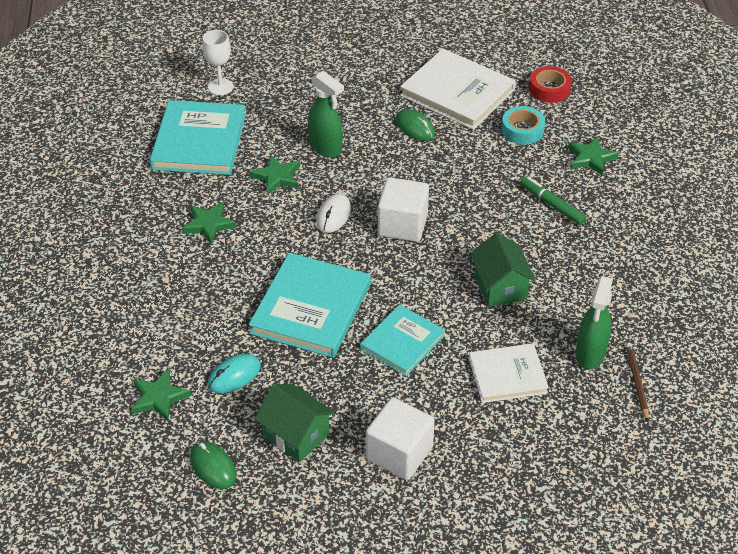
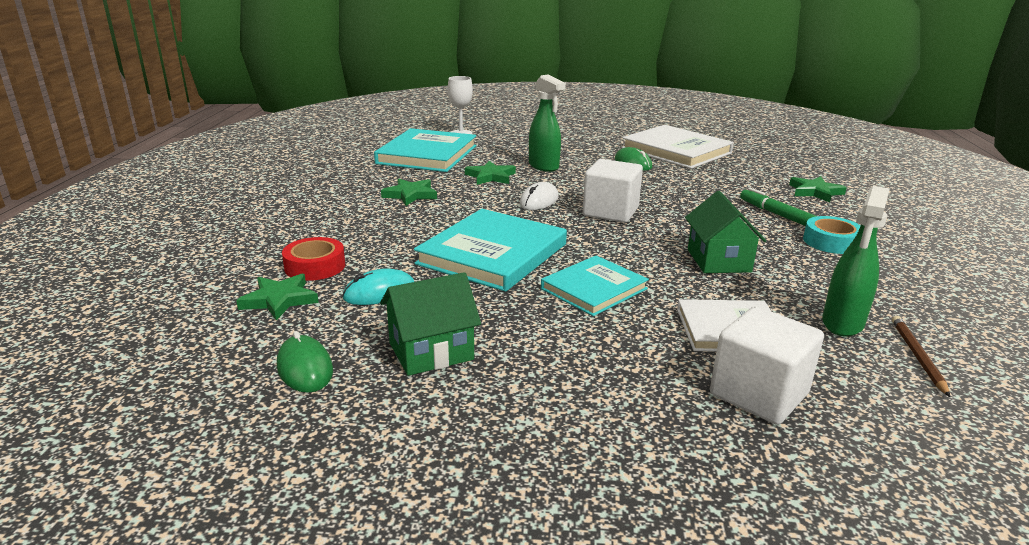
camera: 10 degrees right, 20 degrees down
(296, 435) = (431, 351): green house -> green house turned 75 degrees counterclockwise
(399, 453) = (568, 387): white cube -> white cube (758, 394)
(522, 130) = (740, 172): turquoise tape -> turquoise tape (831, 242)
(549, 89) = (766, 155): red tape -> red tape (315, 266)

